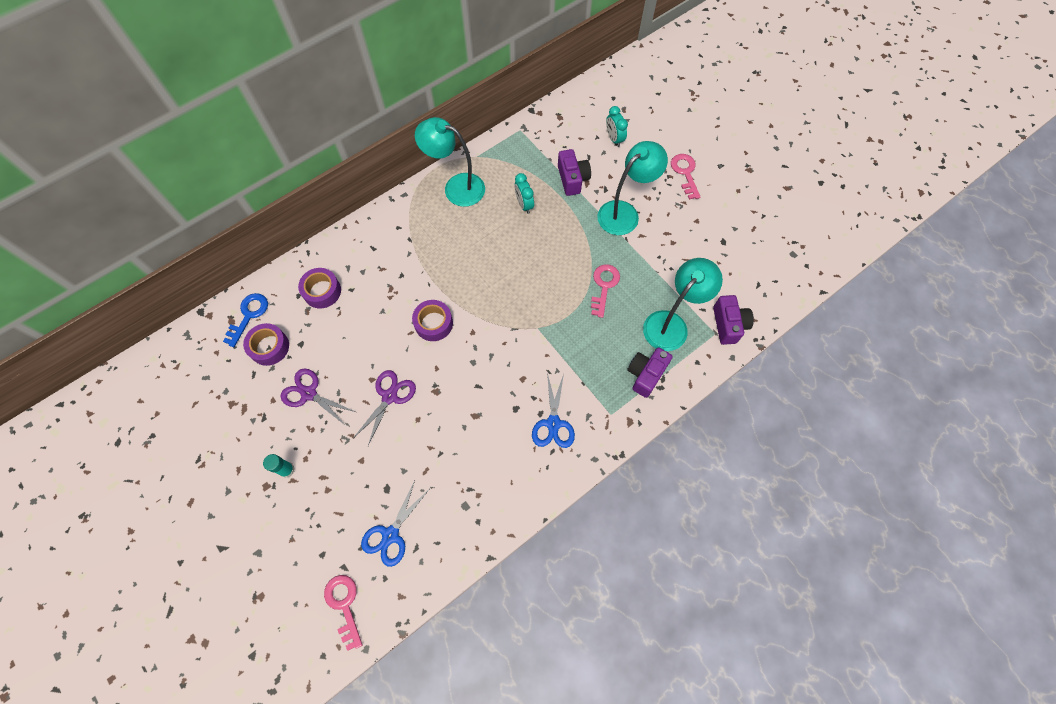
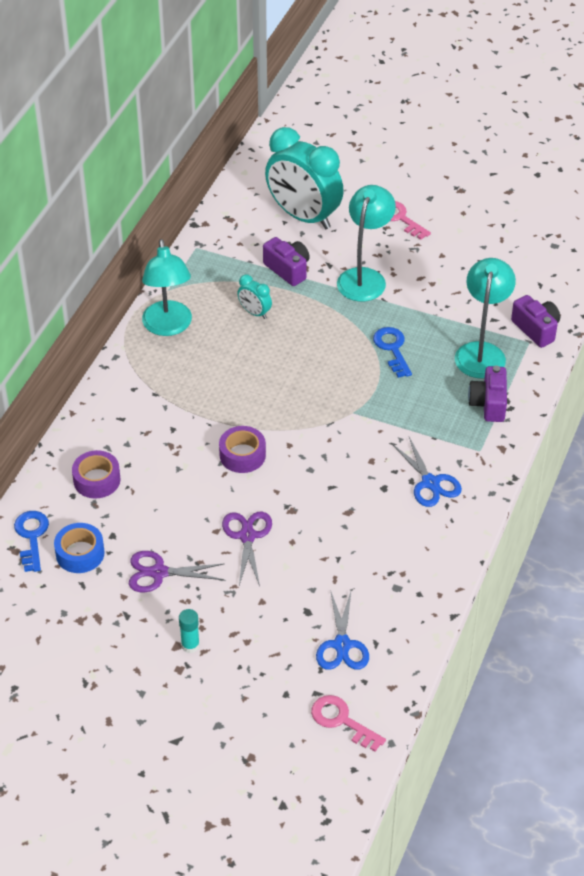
camera: 30 degrees left, 20 degrees down
(269, 347) = (80, 553): purple tape -> blue tape
(456, 187) = (168, 327): turquoise lamp -> turquoise lamp turned 90 degrees counterclockwise
(604, 286) = (392, 349): pink key -> blue key
(614, 139) = (303, 216): turquoise clock -> turquoise clock, size x2.34

